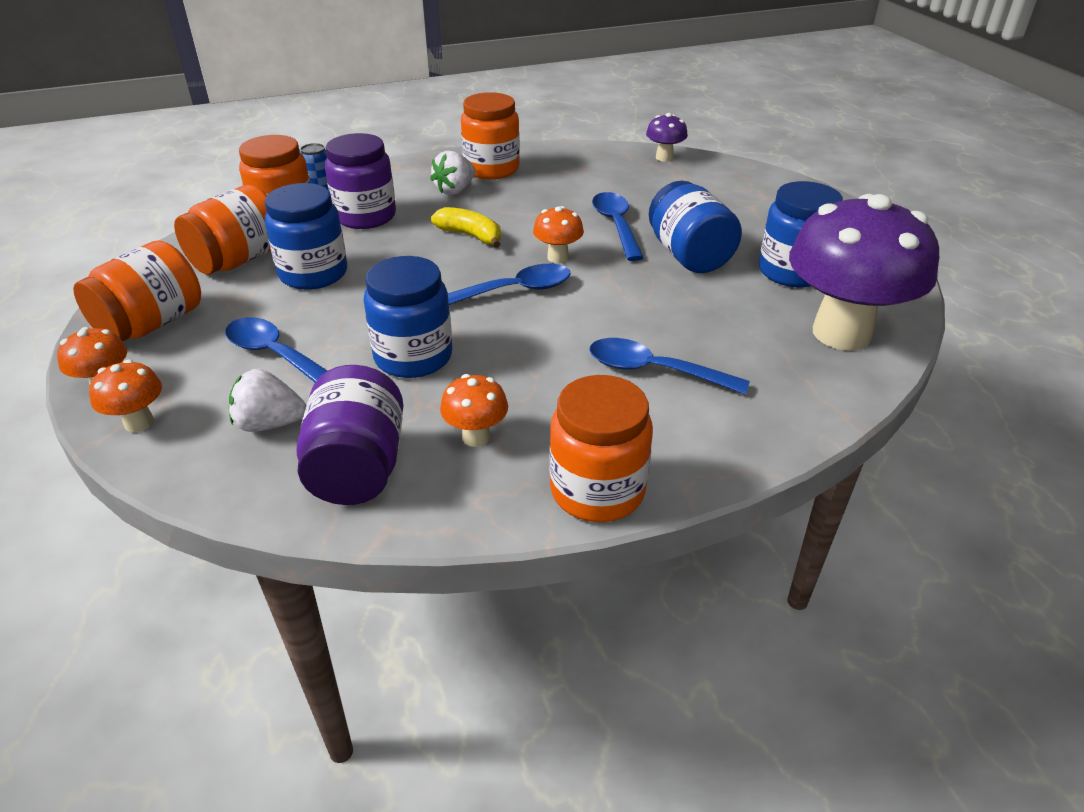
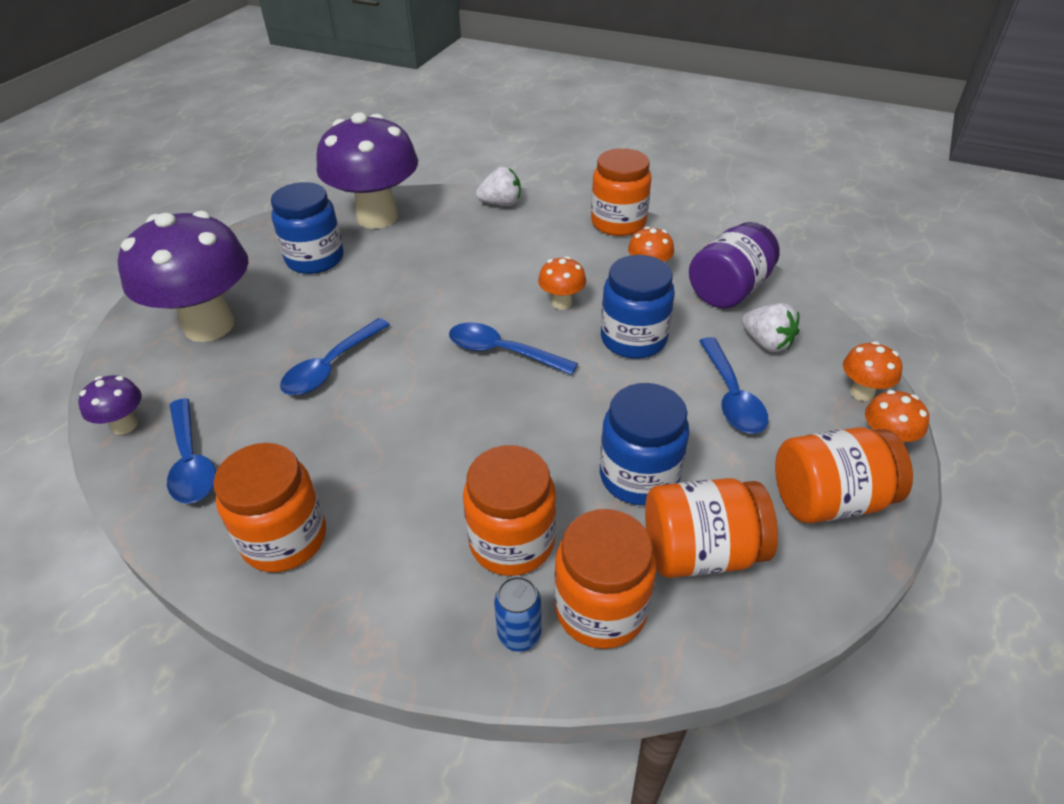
camera: 135 degrees left, 5 degrees up
(365, 216) = (512, 541): purple jar -> orange jar
(455, 190) = (373, 523): white strawberry -> white strawberry (501, 203)
(470, 236) = (453, 435): yellow banana -> none
(558, 257) = (426, 363): orange mushroom -> orange mushroom (561, 303)
(654, 371) = (505, 253): blue spoon -> blue spoon (191, 461)
(689, 255) = (342, 307): blue jar -> none
(743, 204) = (209, 326): none -> purple mushroom

